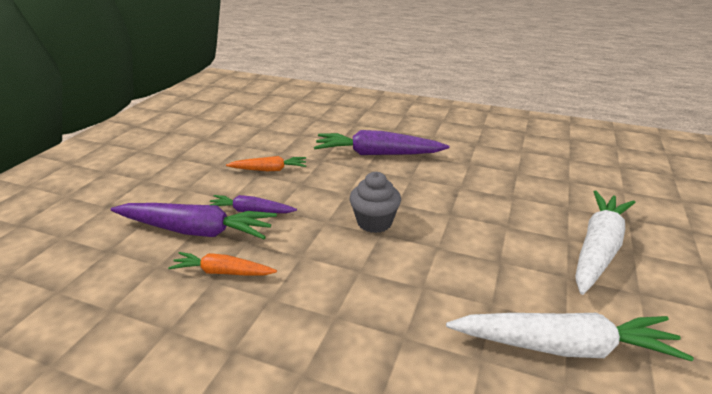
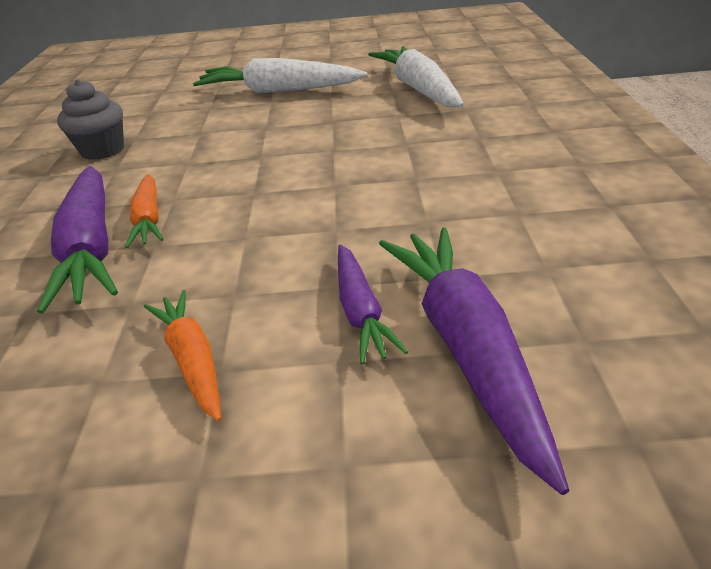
camera: 110 degrees left, 5 degrees up
(223, 272) = (521, 266): orange carrot -> orange carrot (149, 219)
(374, 222) = (312, 194): grey cupcake -> grey cupcake (103, 150)

